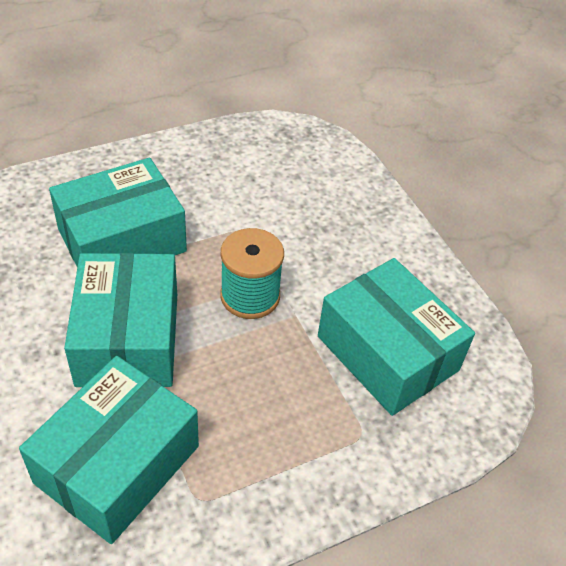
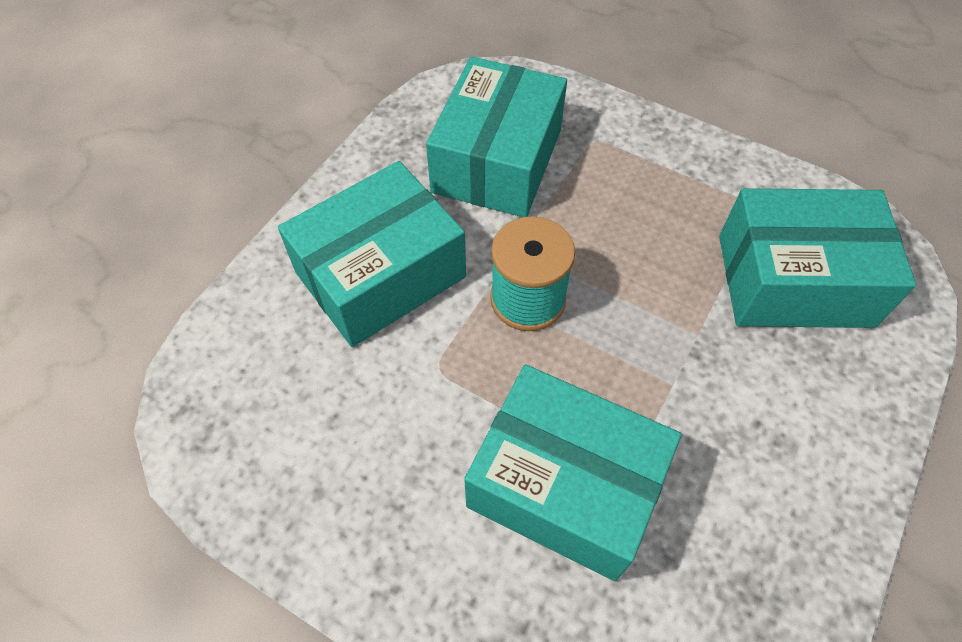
camera: 120 degrees left, 10 degrees up
(128, 338) = (679, 369): turquoise box -> turquoise box (380, 274)

